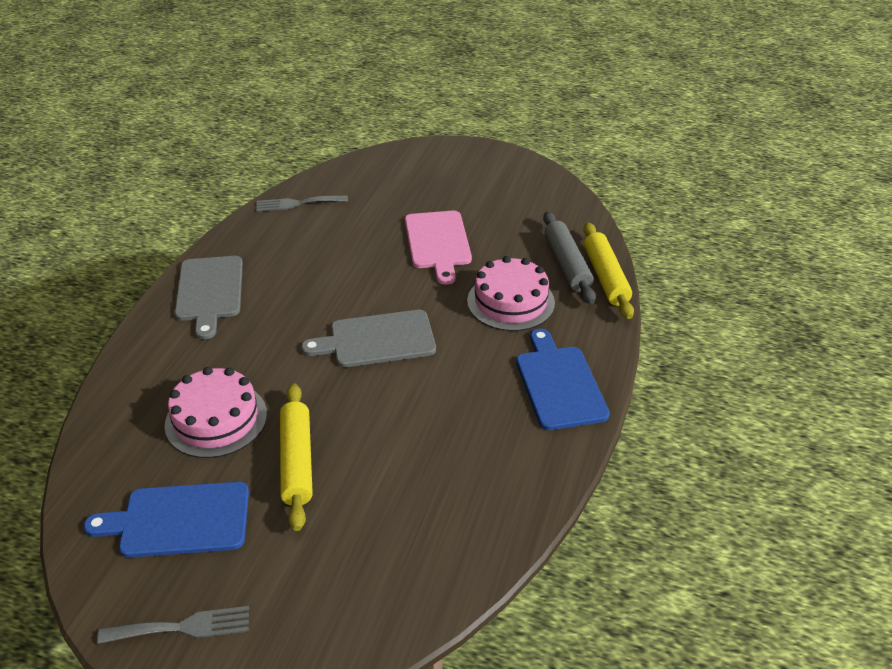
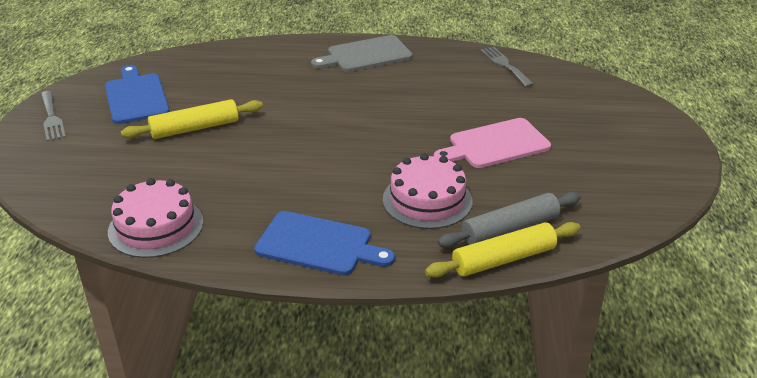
camera: 75 degrees right, 5 degrees down
(216, 419) = (230, 89): pink cake -> pink cake (156, 226)
(377, 340) = (340, 137): grey cutting board -> none
(559, 384) = (318, 244): blue cutting board -> blue cutting board turned 45 degrees clockwise

